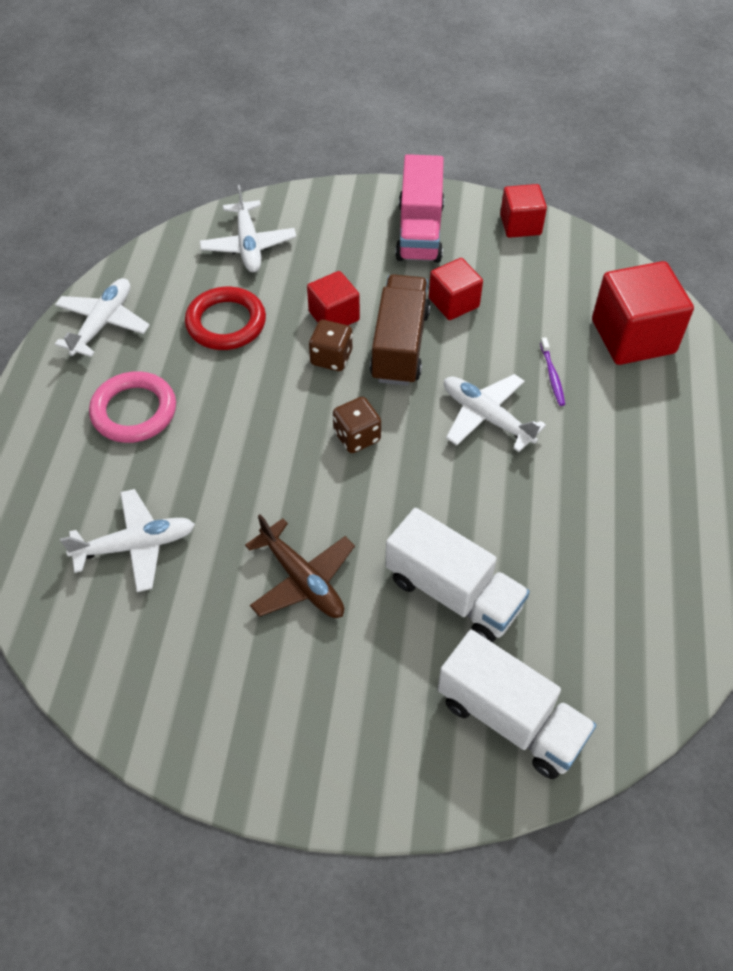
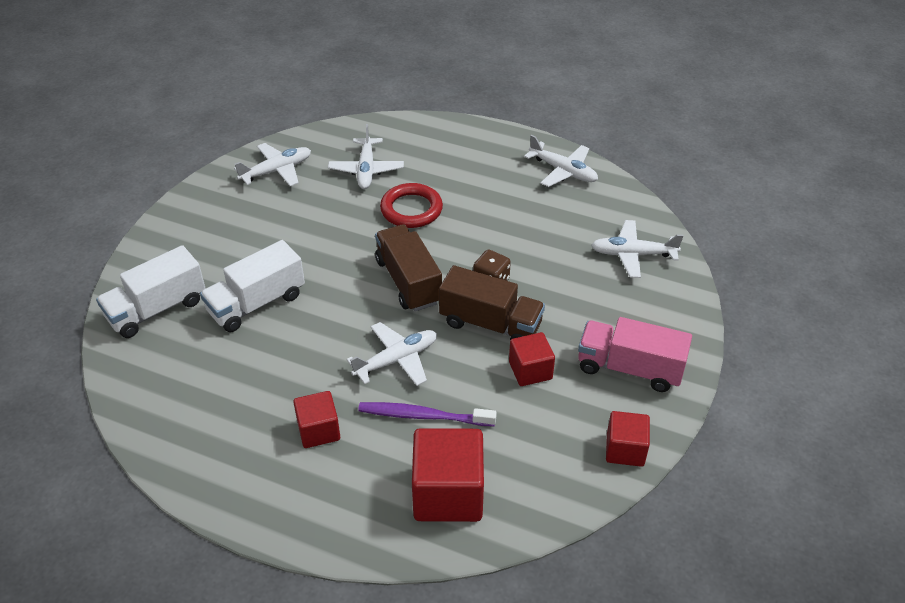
camera: 105 degrees right, 10 degrees down
(134, 411) = (475, 178): pink ring -> none
(158, 672) = (277, 170): none -> white plane
(226, 323) = (546, 230): red ring -> red ring (411, 209)
(303, 580) = (305, 235): brown plane -> none
(334, 316) = (536, 291): red cube -> red cube (318, 430)
(357, 436) = (408, 281): brown dice -> brown truck
(552, 376) = (423, 416): purple toothbrush -> purple toothbrush, size x1.83

